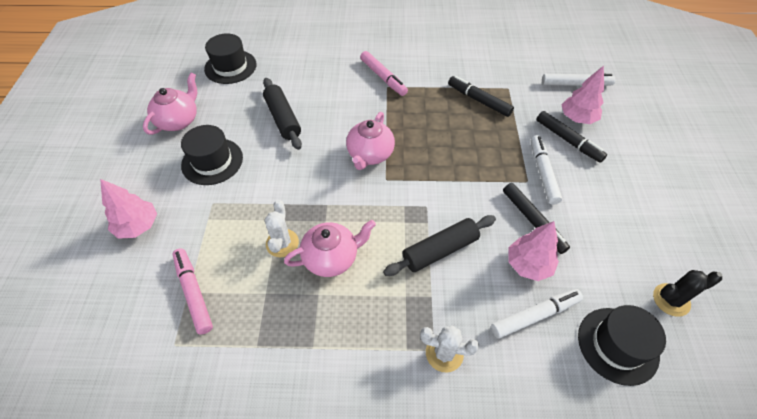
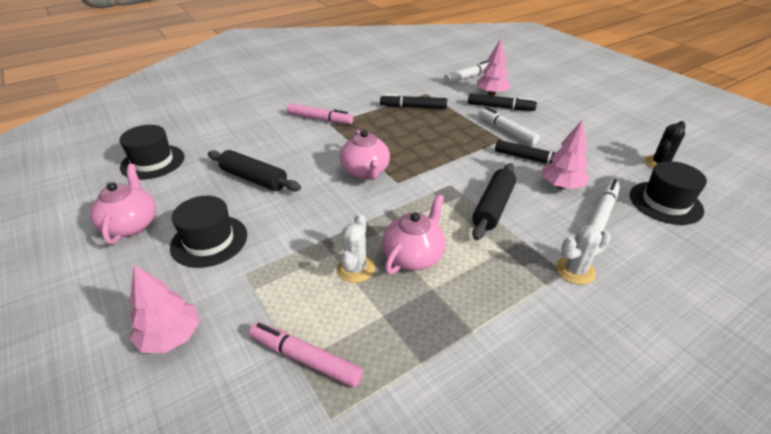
camera: 35 degrees left, 15 degrees down
(282, 243) = (355, 268): white cactus -> white cactus turned 45 degrees clockwise

